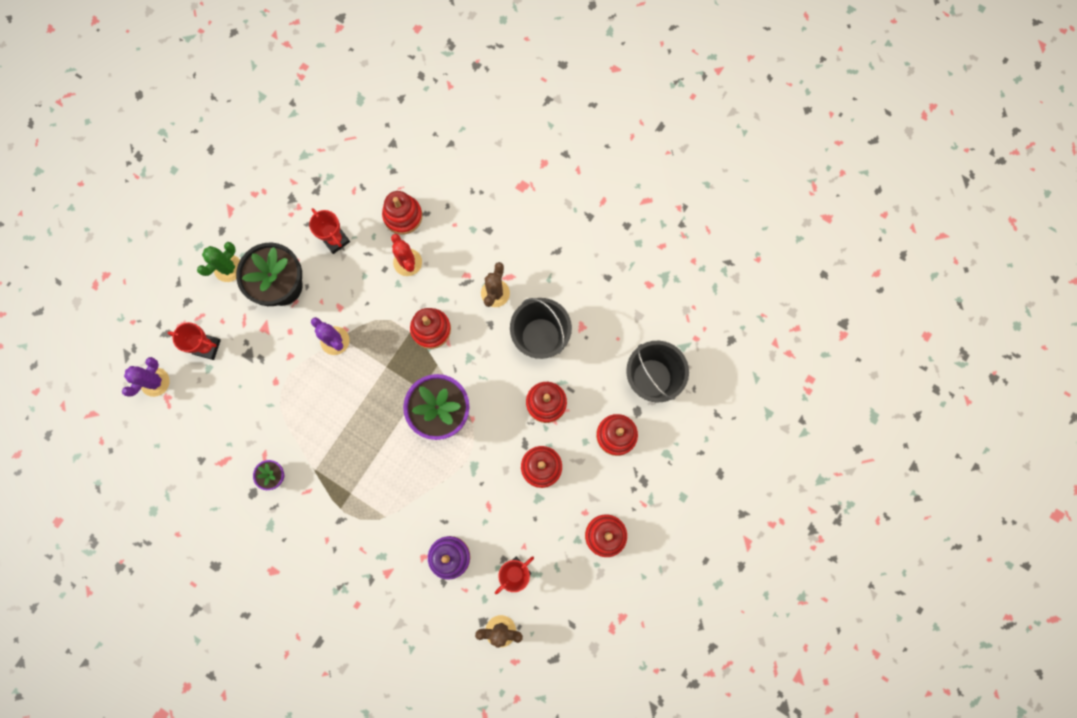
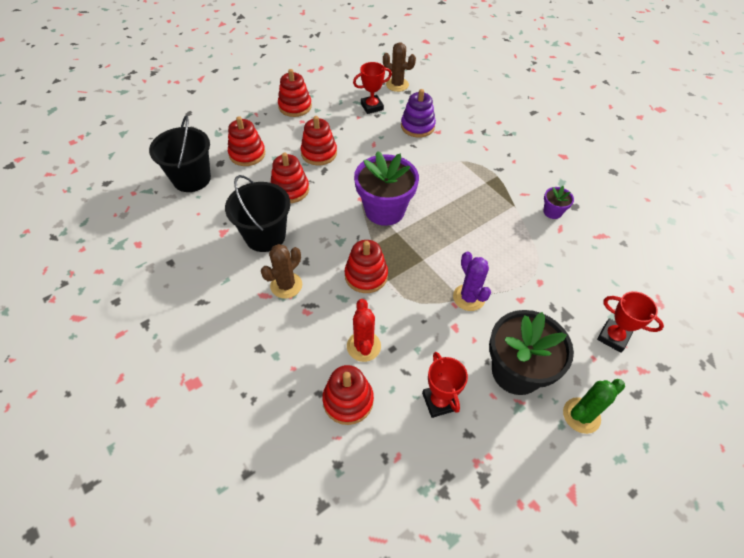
camera: 160 degrees left, 25 degrees down
(155, 382) = (674, 322): purple cactus -> none

